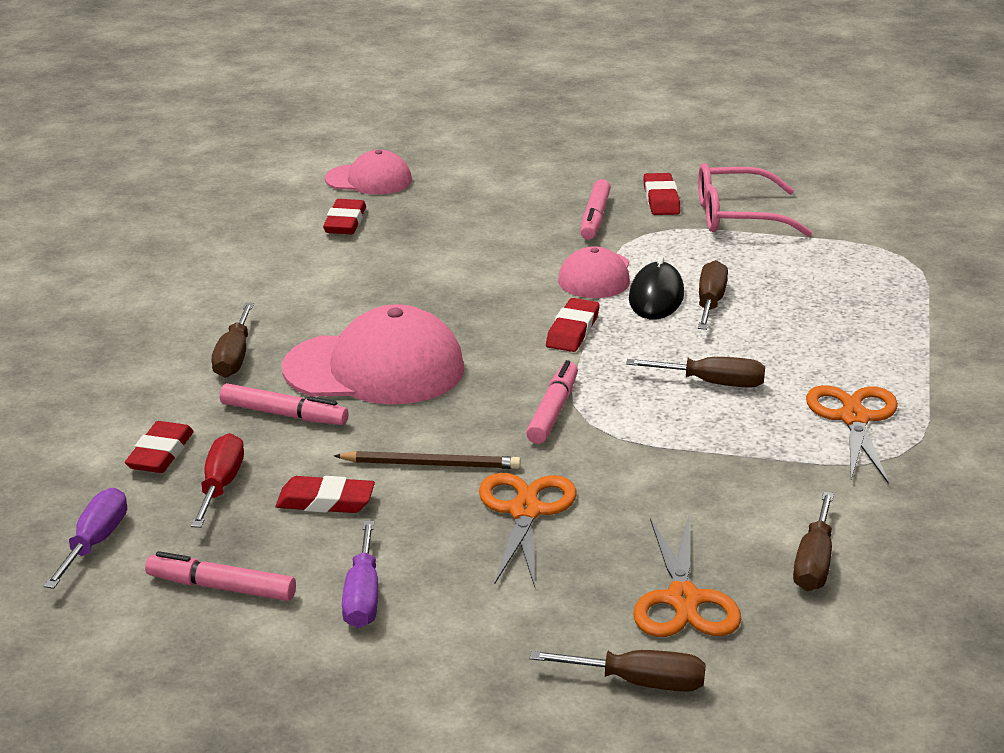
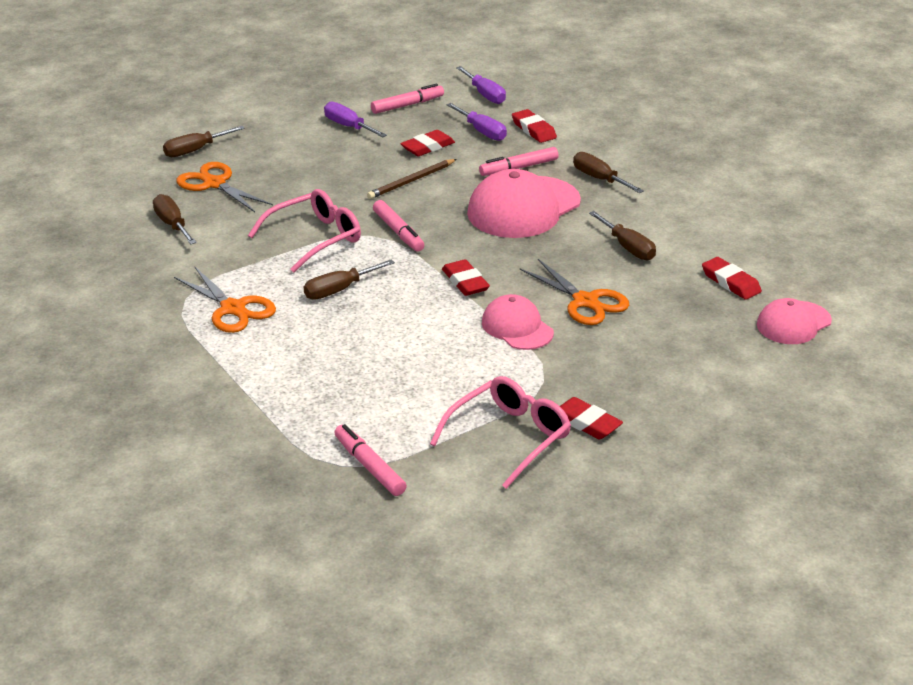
camera: 135 degrees right, 5 degrees up
(220, 486) = (482, 132): red screwdriver -> purple screwdriver
(525, 511) = (335, 183): orange scissors -> orange scissors (585, 301)
(595, 218) = (598, 376): pink marker -> pink marker (369, 466)
(656, 297) = (456, 331): black mouse -> none
(658, 451) = (314, 239): none -> pink glasses
(710, 302) = (417, 345): brown screwdriver -> brown screwdriver (628, 247)

